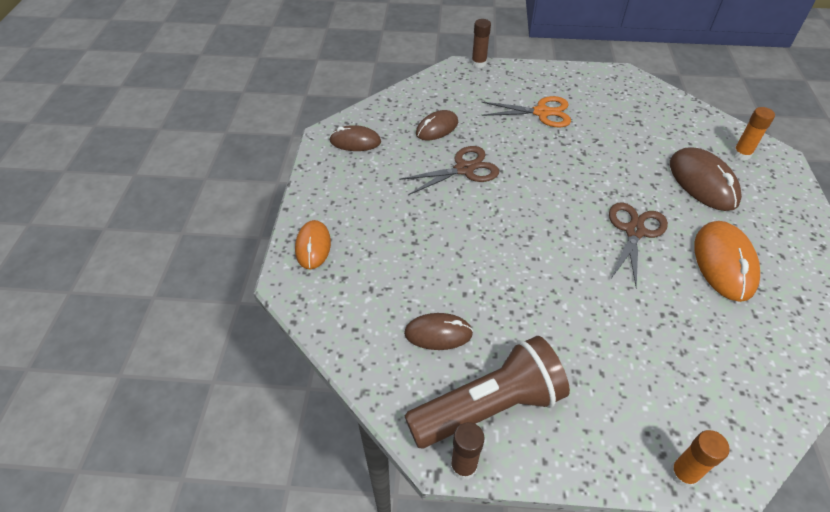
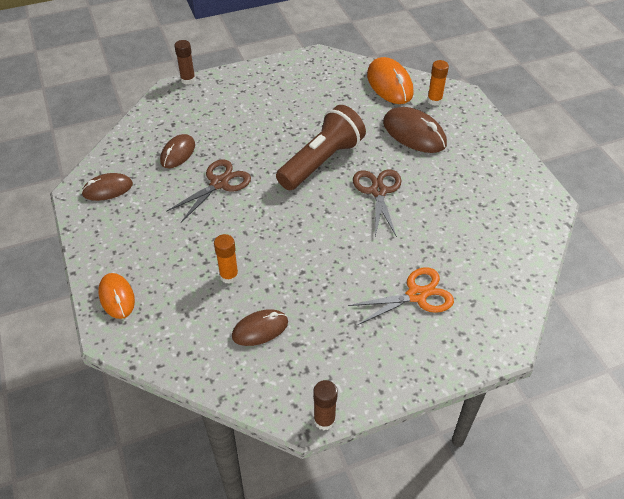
camera: 25 degrees left, 0 degrees up
(488, 407) = (324, 370): brown flashlight -> brown flashlight (321, 162)
(541, 112) = (263, 111): orange scissors -> orange scissors (416, 295)
(683, 474) = (477, 359): orange glue stick -> orange glue stick (229, 276)
(724, 263) = (451, 194): orange mouse -> orange mouse (389, 84)

